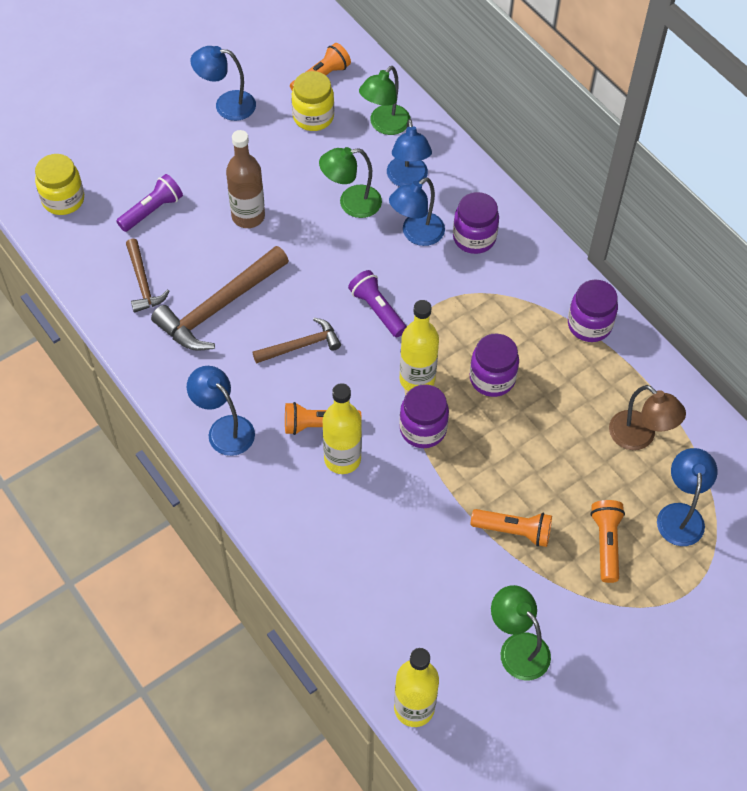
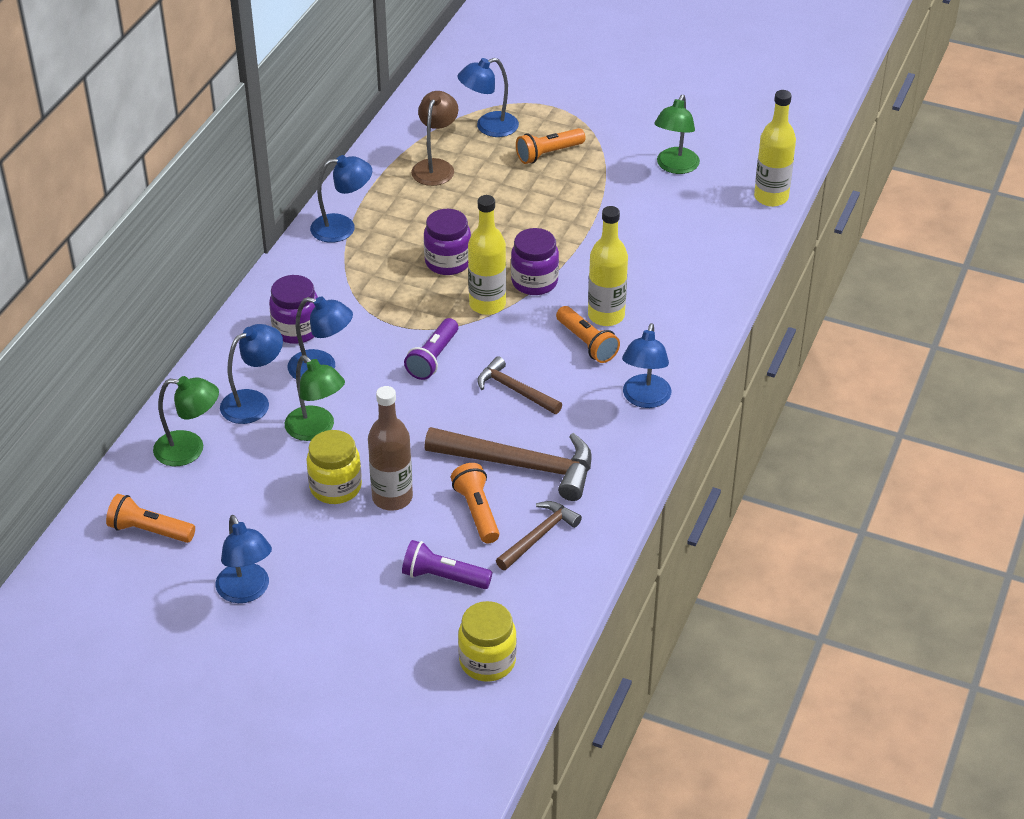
camera: 120 degrees left, 15 degrees down
(313, 117) = (215, 510): yellow jar -> yellow jar (335, 487)
(514, 531) = (582, 201): orange flashlight -> orange flashlight (477, 511)
(589, 325) = (342, 227): purple jar -> blue lamp

